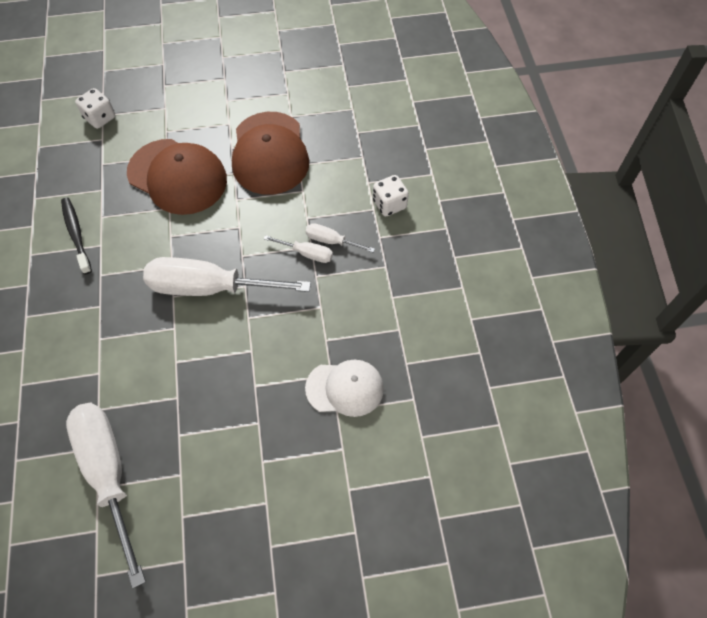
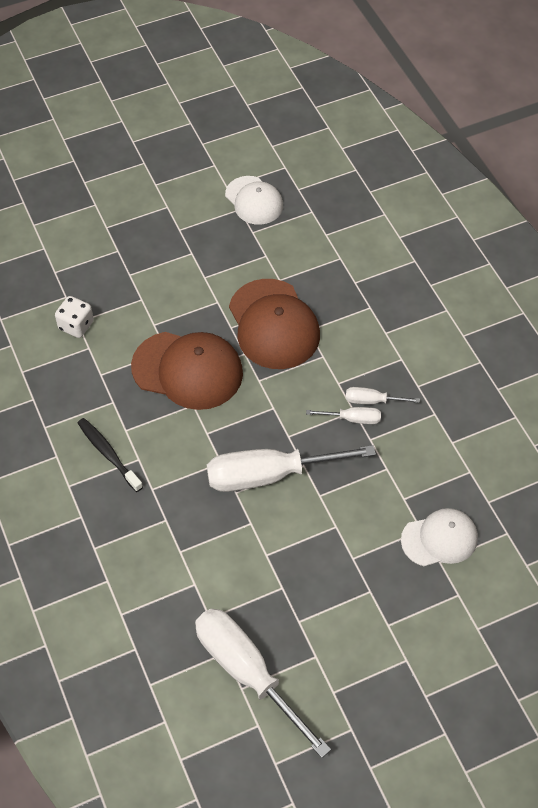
camera: 15 degrees left, 5 degrees down
(296, 46) = (254, 200): none -> white cap
(389, 204) = (415, 350): white dice -> none

